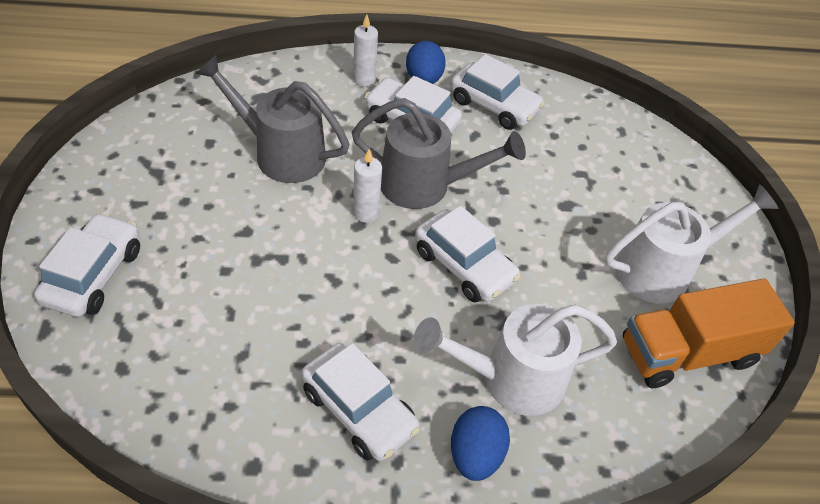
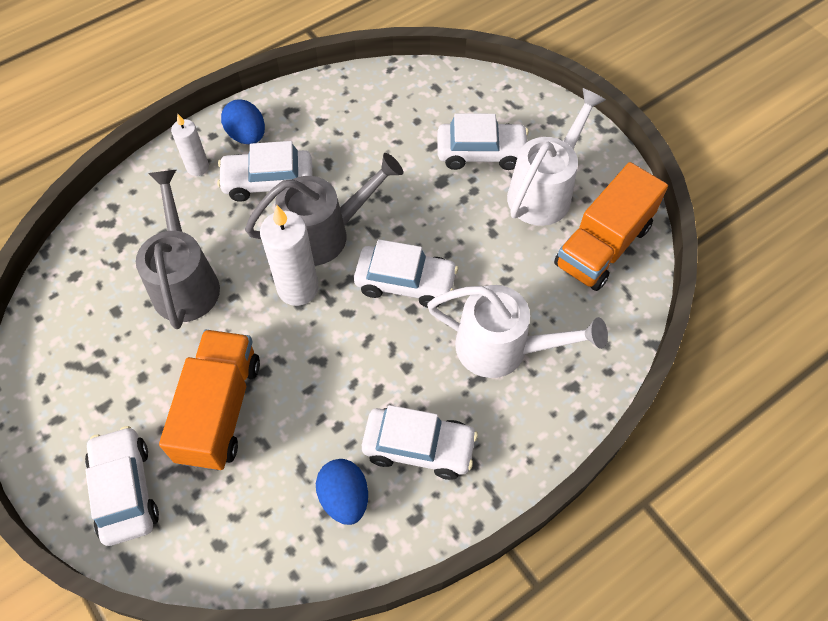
camera: 30 degrees left, 10 degrees up
(219, 264) = (220, 410): none -> orange truck
(281, 153) = (185, 281): grey watering can -> grey watering can turned 90 degrees clockwise
(366, 213) = (298, 288): white candle -> white candle, size x1.67
(475, 454) = (520, 421): blue egg -> blue egg (344, 498)
(494, 105) = (323, 125): white car -> white car (481, 153)
(510, 379) = (503, 349): white watering can -> white watering can turned 120 degrees counterclockwise

